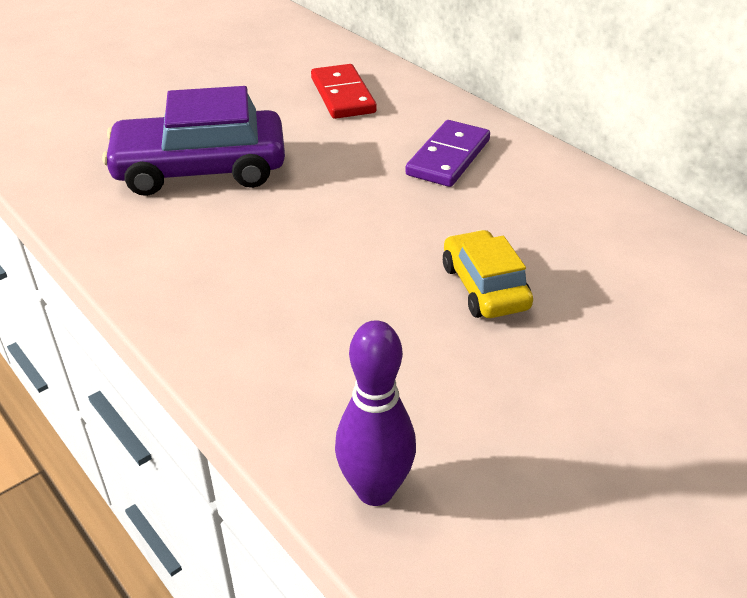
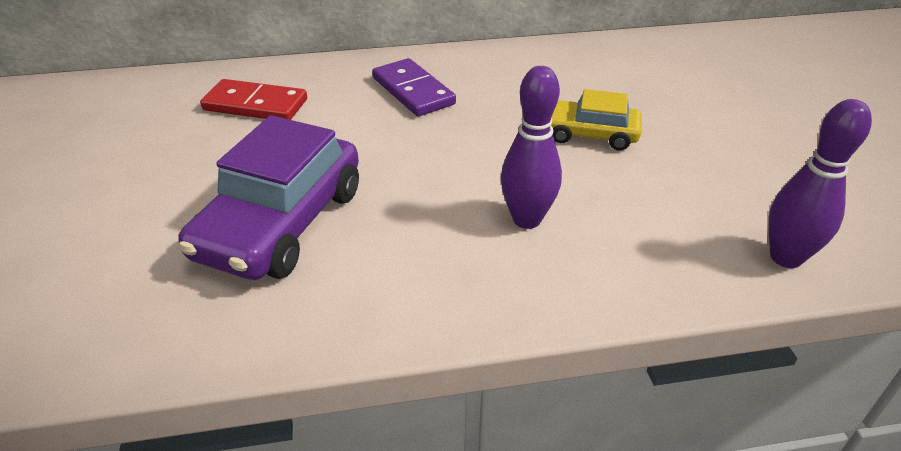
camera: 60 degrees left, 0 degrees up
(300, 288) = (527, 219): none -> purple bowling pin

